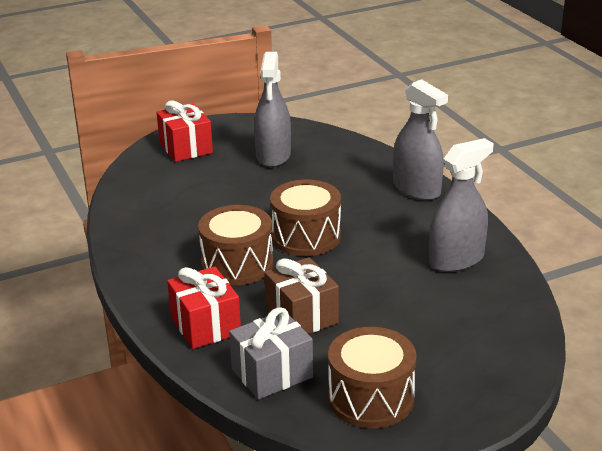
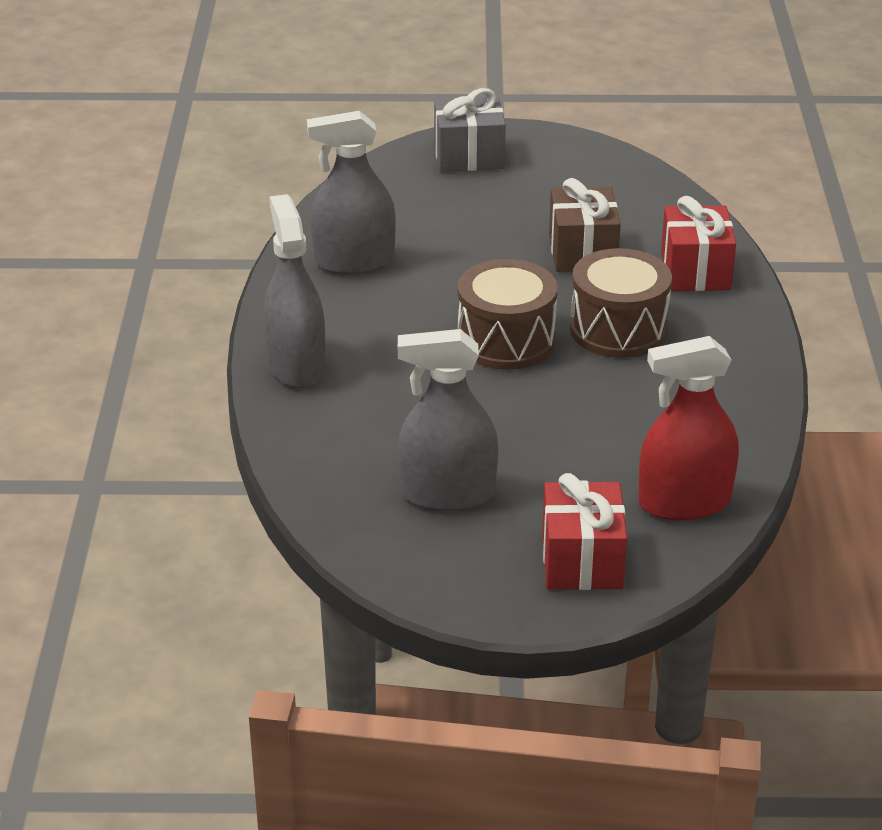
camera: 155 degrees left, 5 degrees up
(145, 183) = (684, 502): none -> red spray bottle
(272, 373) = (651, 210): grey gift -> grey gift (469, 156)
(273, 156) = (447, 494): grey spray bottle -> grey spray bottle turned 120 degrees counterclockwise
(371, 398) = (571, 169): brown drum -> none

